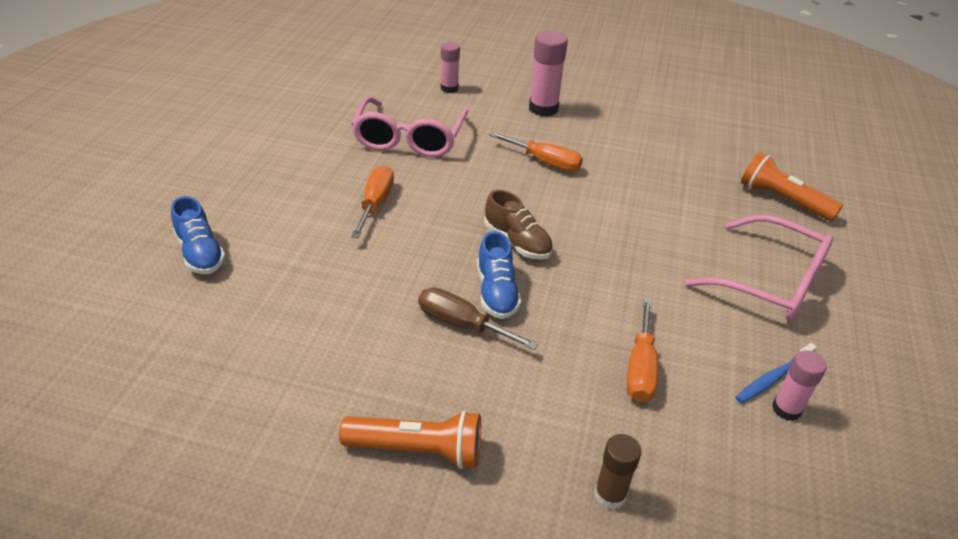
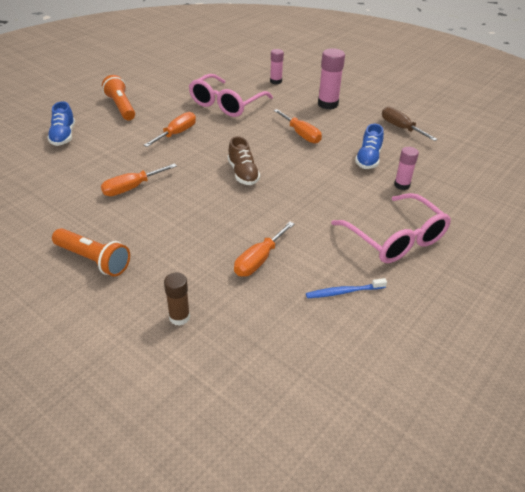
camera: 25 degrees right, 0 degrees up
(379, 311) = (131, 188): none -> orange screwdriver
(462, 324) = (171, 207): brown screwdriver -> brown screwdriver (401, 128)
(496, 292) = (206, 196): blue shoe -> blue shoe (368, 159)
(782, 200) = (453, 194): orange flashlight -> orange flashlight (121, 107)
(786, 409) = (336, 311): pink glue stick -> pink glue stick (402, 185)

